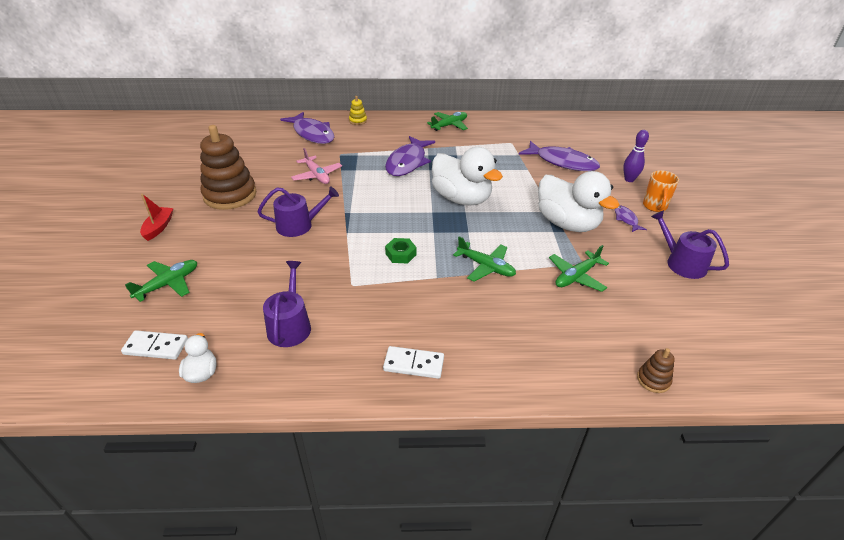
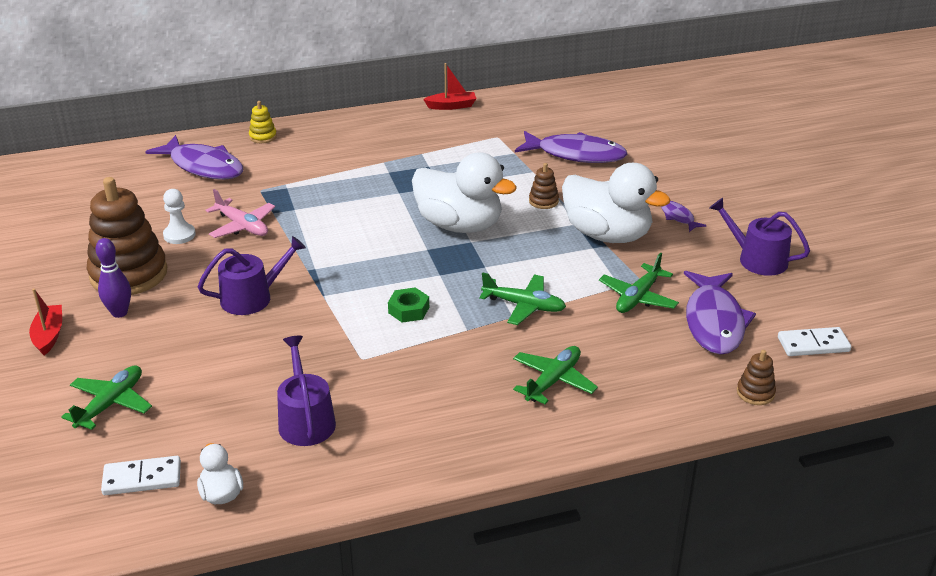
camera: 15 degrees left, 5 degrees down
(275, 175) = (179, 235): none -> white pawn
(407, 162) = (364, 187): purple fish -> purple fish (714, 321)
(413, 364) = (480, 431): white domino -> white domino (813, 344)
(449, 125) = (401, 124): green plane -> green plane (553, 381)
(487, 118) = (451, 106): none -> red boat
(528, 191) = (543, 201): none -> brown stacking toy
(629, 179) = (668, 165): purple bowling pin -> purple bowling pin (119, 313)
(654, 206) = (709, 195): orange mug -> none

